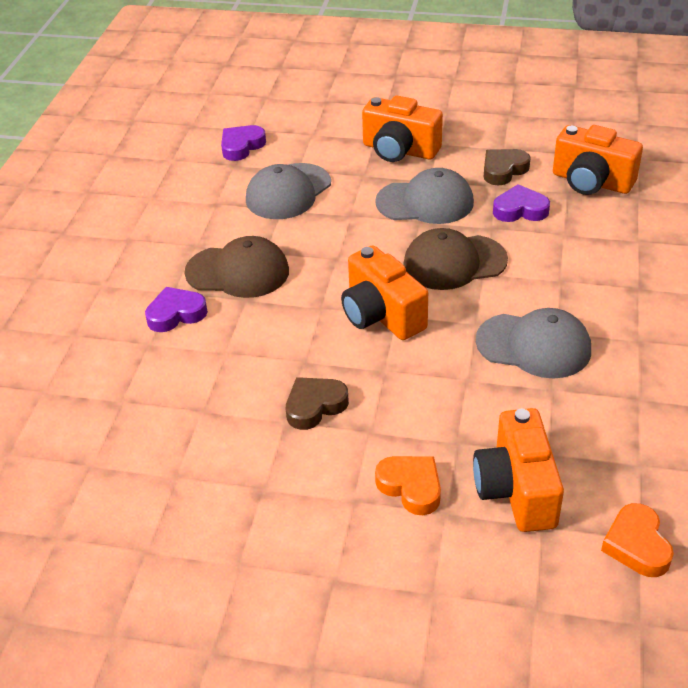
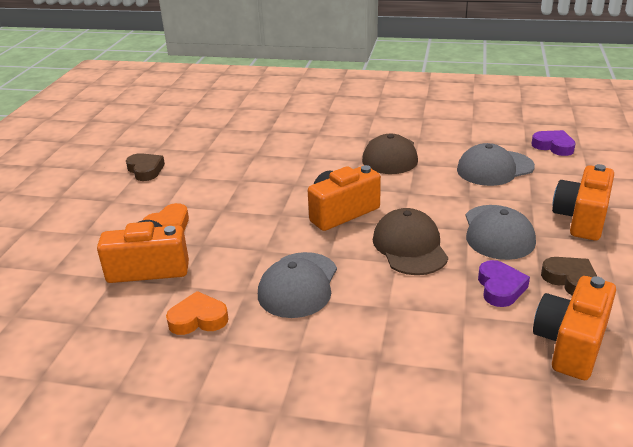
camera: 90 degrees right, 10 degrees down
(176, 314) = (345, 139): purple heart -> none
(288, 192) = (494, 168): grey cap -> grey cap turned 60 degrees counterclockwise
(315, 406) = (251, 189): brown heart -> brown heart (145, 170)
(637, 545) = (75, 321): orange heart -> orange heart (198, 319)

